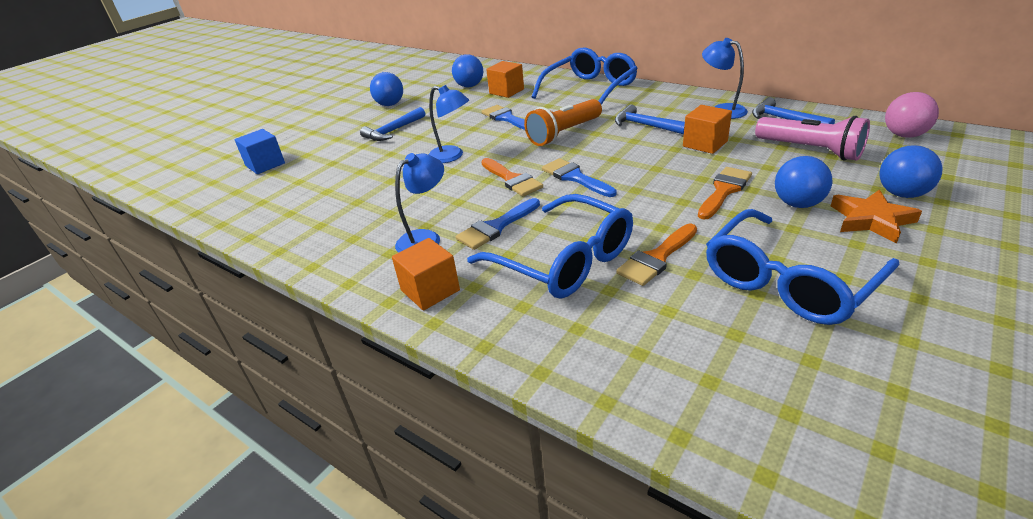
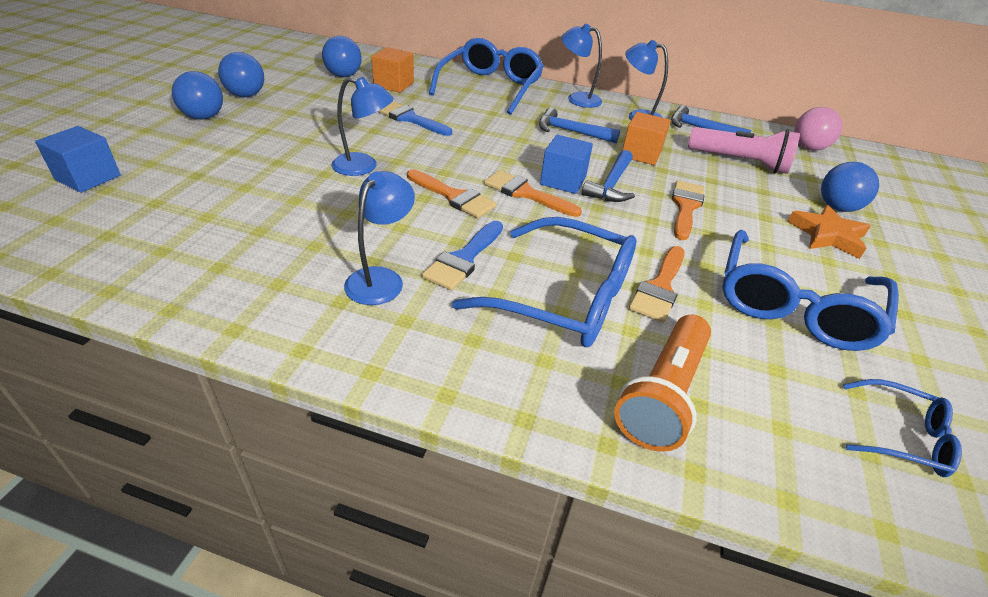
camera: 25 degrees left, 5 degrees up
(393, 131) = (267, 131): blue hammer -> blue hammer (611, 185)
(430, 290) = (421, 350): orange cube -> none
(564, 134) = (487, 139): orange flashlight -> orange flashlight (663, 395)
(575, 177) = (526, 193): blue brush -> orange brush
(614, 167) = (563, 181): none -> blue cube
(668, 96) = (577, 98): none -> blue lamp
(797, 204) = (758, 220): blue ball -> blue ball (204, 117)
(836, 404) = (902, 437): none -> blue glasses

